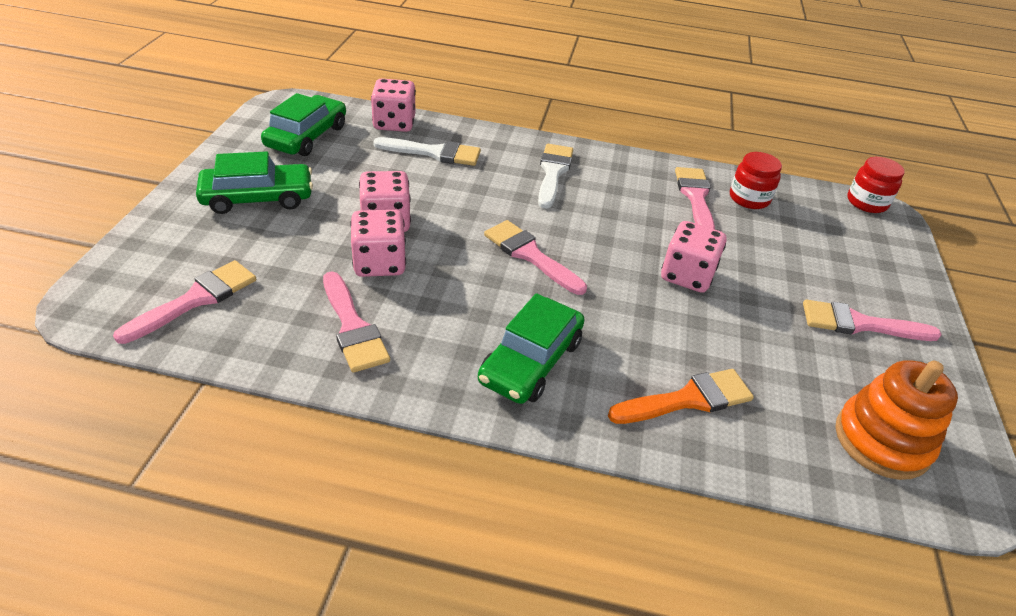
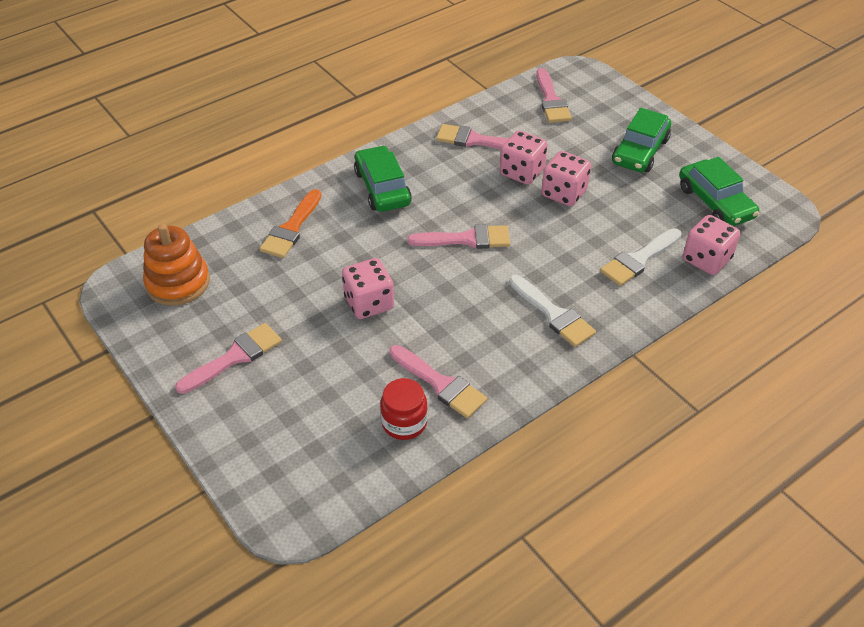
camera: 135 degrees right, 5 degrees up
(866, 202) = (312, 518): red jar -> none

